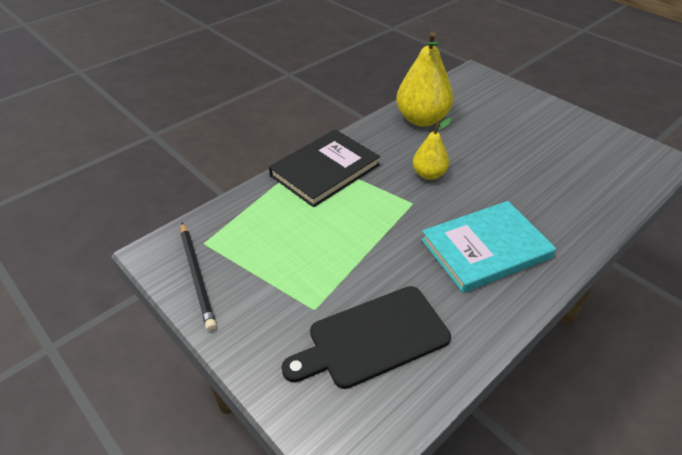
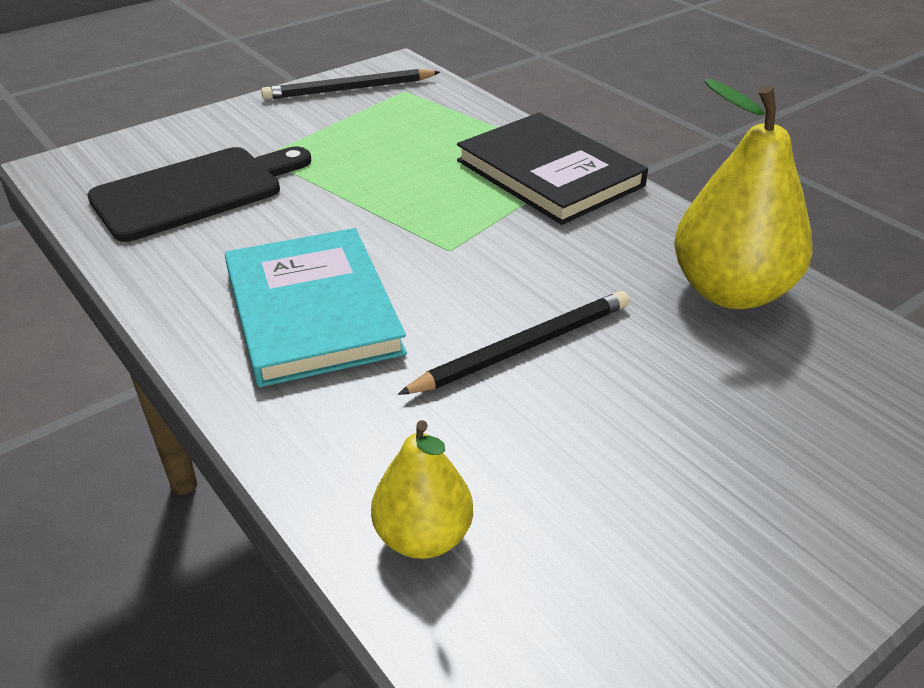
camera: 95 degrees right, 5 degrees down
(373, 338) = (195, 192): black cutting board -> black cutting board turned 75 degrees clockwise
(429, 174) = (530, 276): yellow pear -> yellow pear (423, 537)
(484, 175) = (523, 347): none -> black pencil

